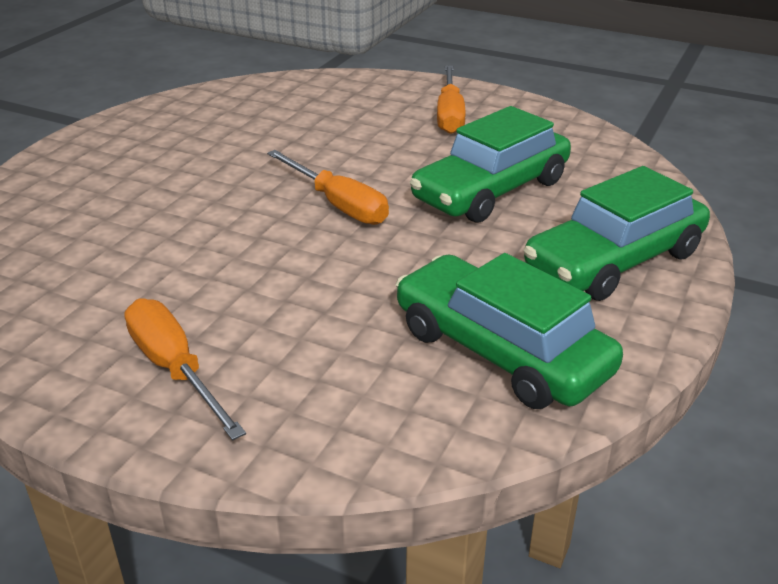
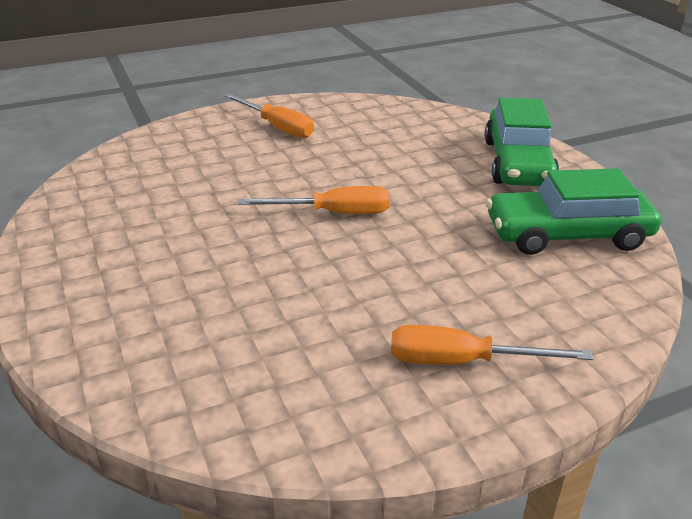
camera: 50 degrees left, 0 degrees up
(490, 190) = (393, 159): green car -> none

